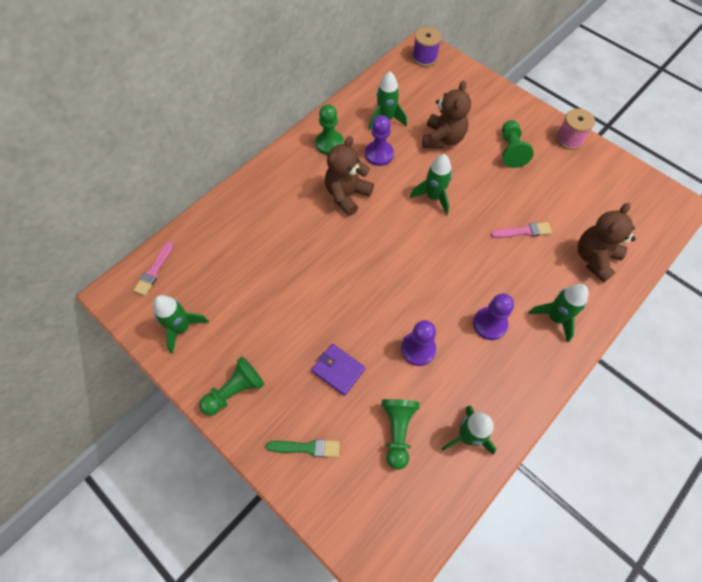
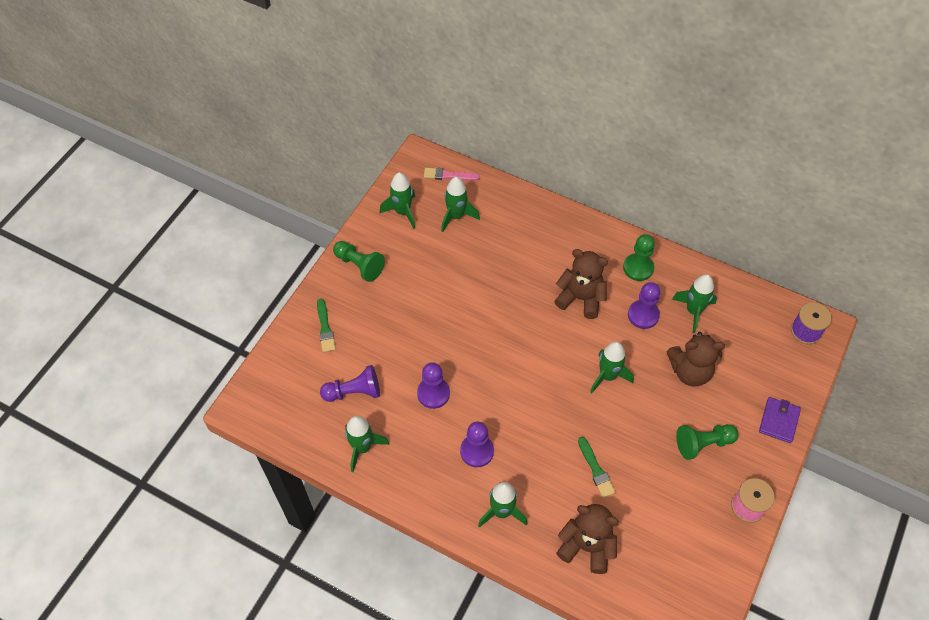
camera: 75 degrees right, 5 degrees down
(211, 276) = (456, 216): none -> green rocket
(338, 370) = (396, 334): purple wallet -> purple wallet (778, 421)
(397, 431) = (354, 392): green pawn -> purple pawn
(523, 231) = (596, 469): pink brush -> green brush

